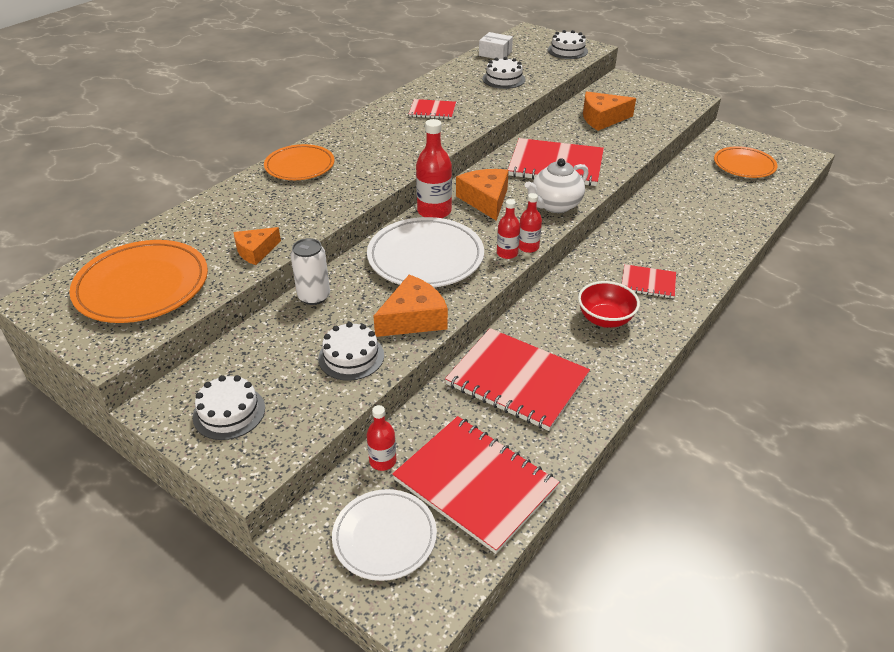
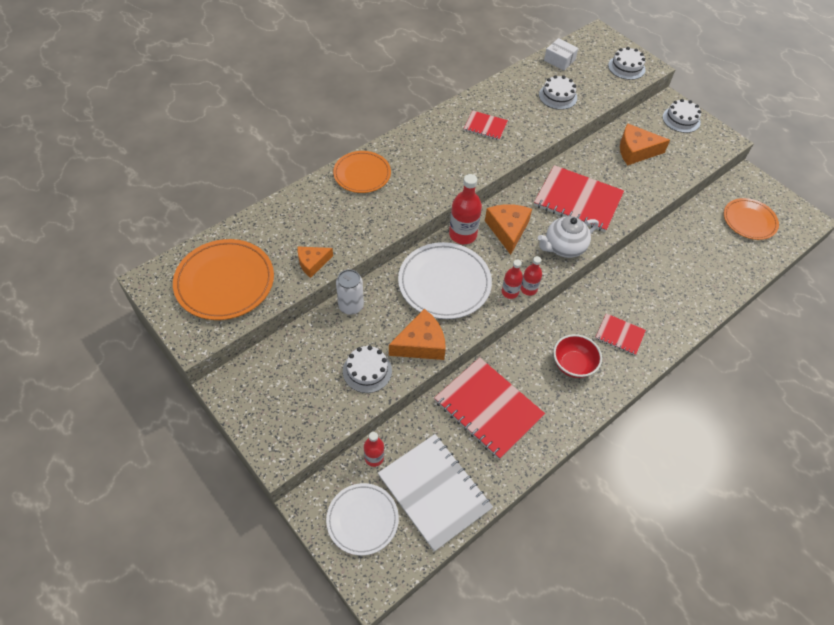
camera: 10 degrees right, 15 degrees up
(229, 412) = (272, 402): white cake -> white cake (681, 119)
(475, 483) = (434, 492): red notebook -> white notebook

